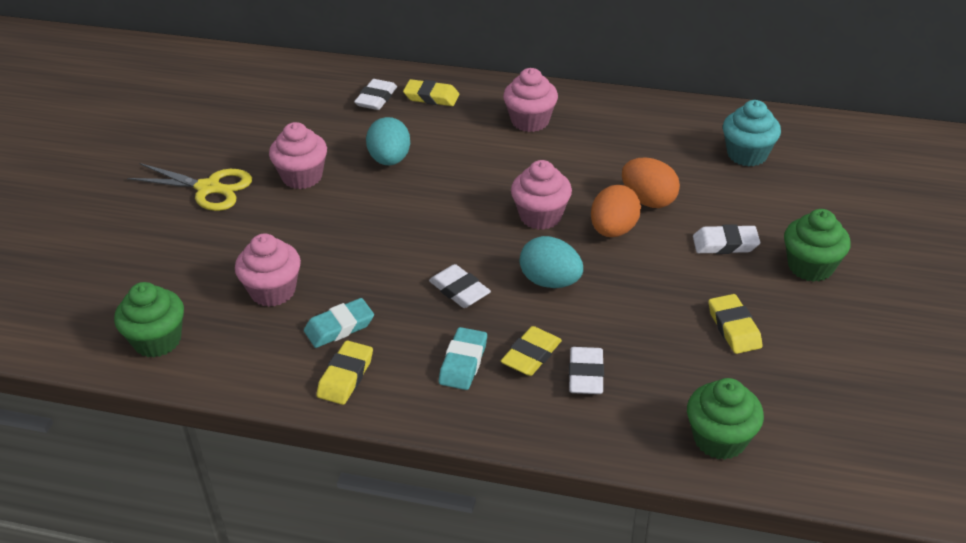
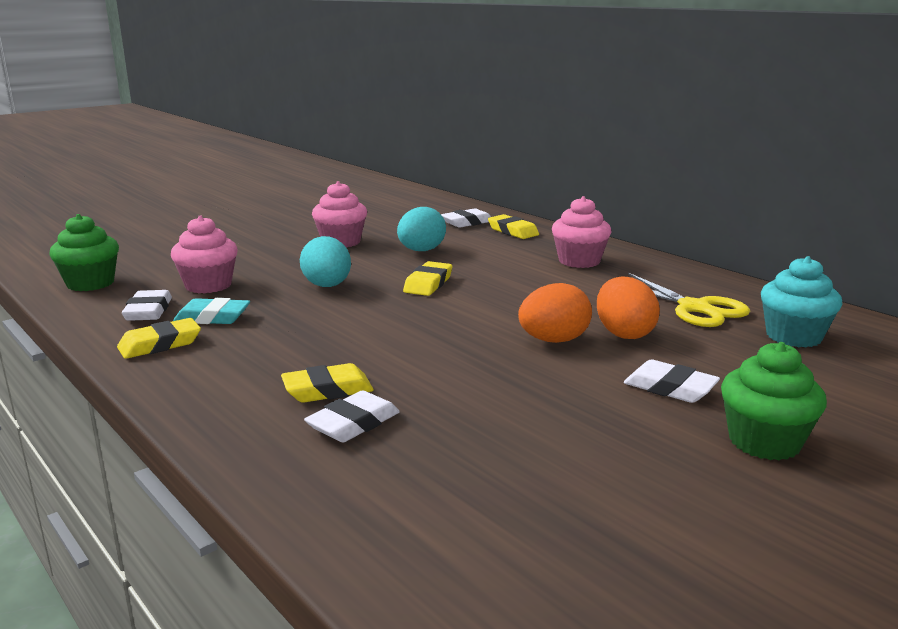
camera: 35 degrees right, 20 degrees down
(208, 188) = (269, 231): yellow scissors -> yellow scissors (694, 308)
(459, 290) = (342, 330): white eraser -> white eraser (148, 311)
(463, 362) = (261, 371): turquoise eraser -> none
(540, 216) = (495, 312): pink cupcake -> none
(550, 281) = (433, 351): turquoise egg -> turquoise egg (327, 286)
(719, 439) = (408, 542): green cupcake -> none
(734, 328) = (581, 454): yellow eraser -> yellow eraser (428, 284)

